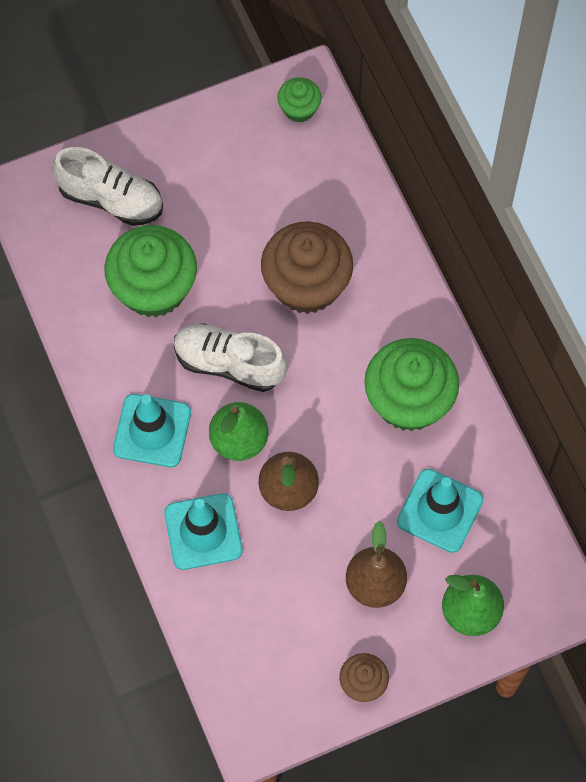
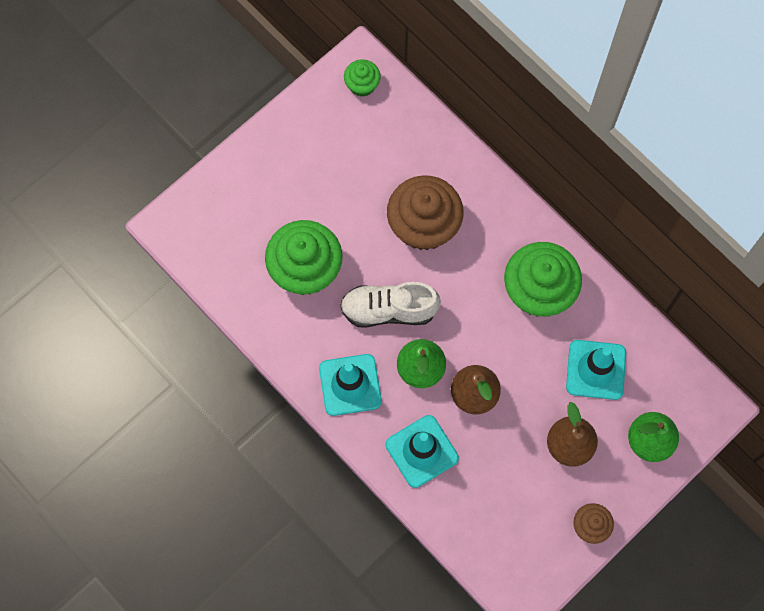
camera: 20 degrees left, 5 degrees up
(111, 199) = (243, 208): white shoe -> none

